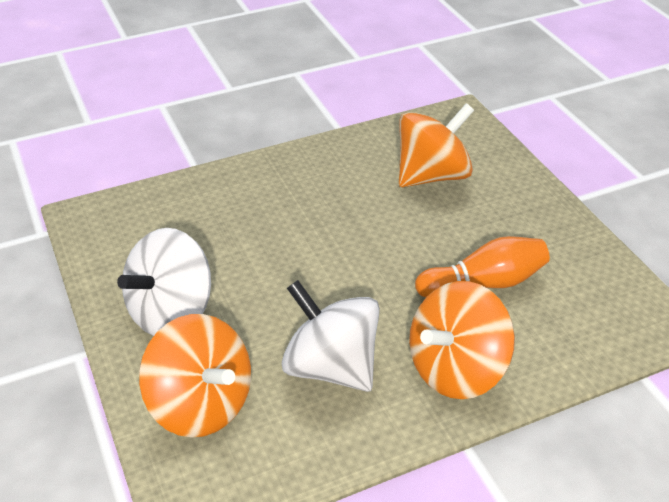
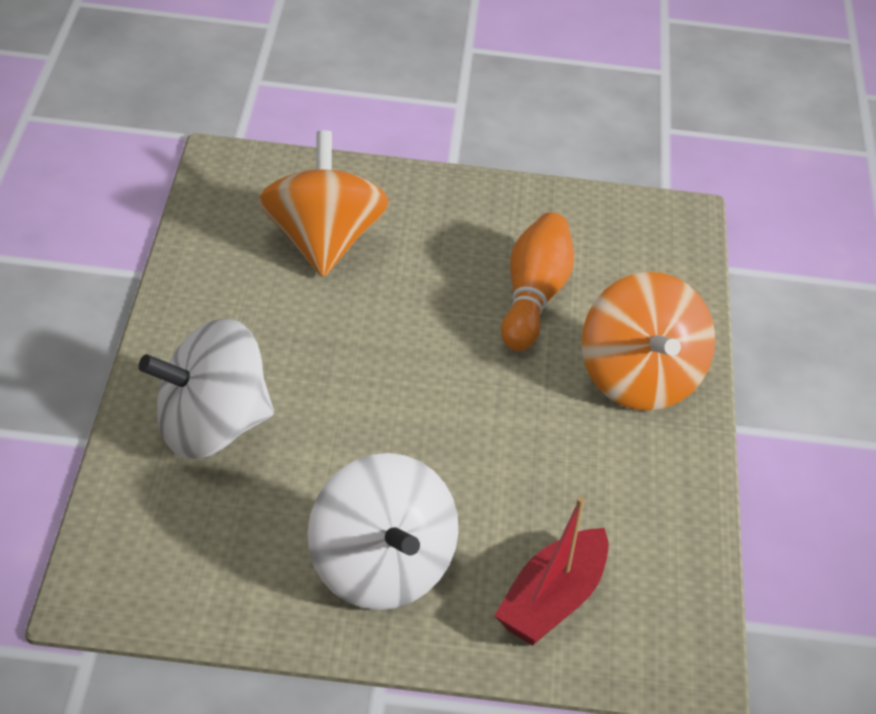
camera: 65 degrees left, 0 degrees up
(201, 405) = (552, 601): orange spinning top -> red boat
(331, 367) = (570, 471): white spinning top -> white spinning top (210, 429)

